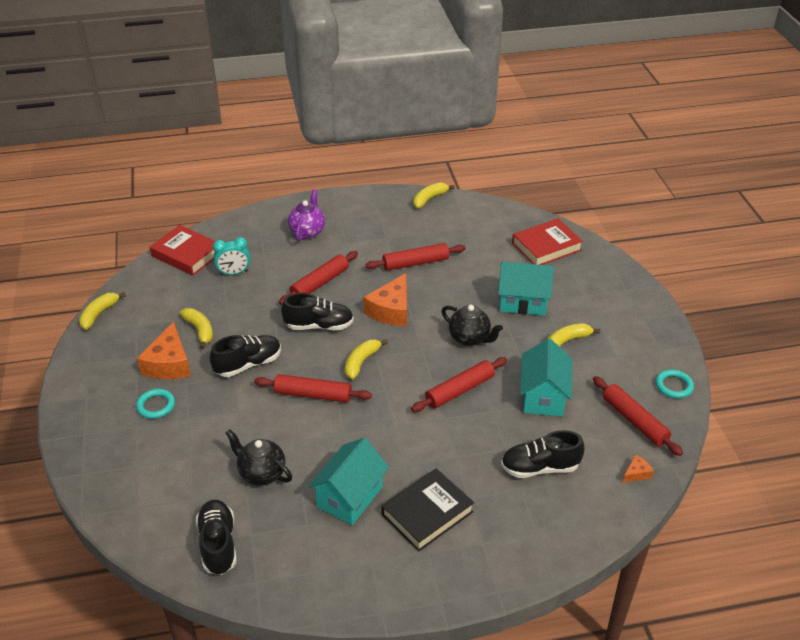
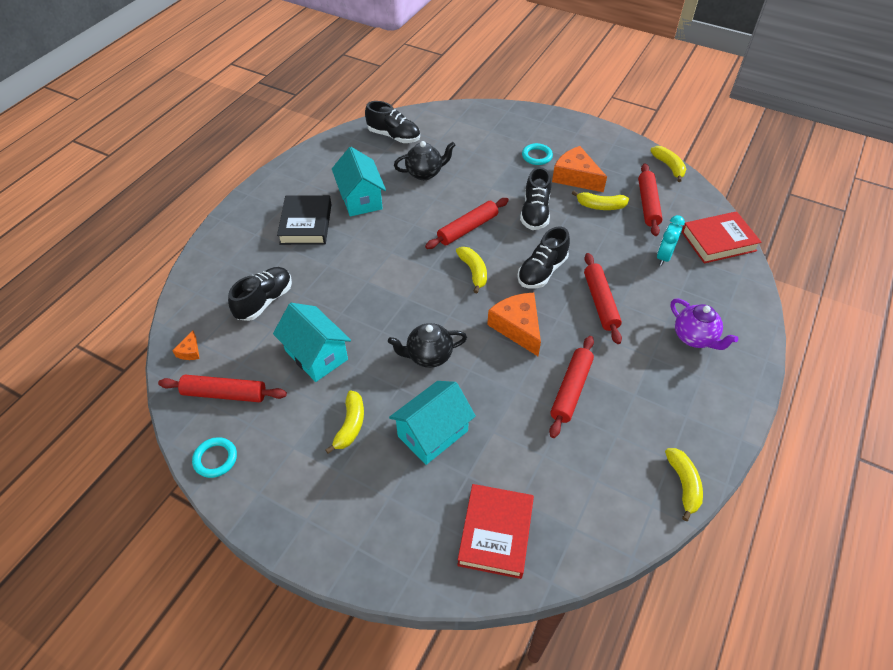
camera: 130 degrees right, 10 degrees up
(459, 390) = (381, 308): red rolling pin -> red rolling pin (648, 204)

